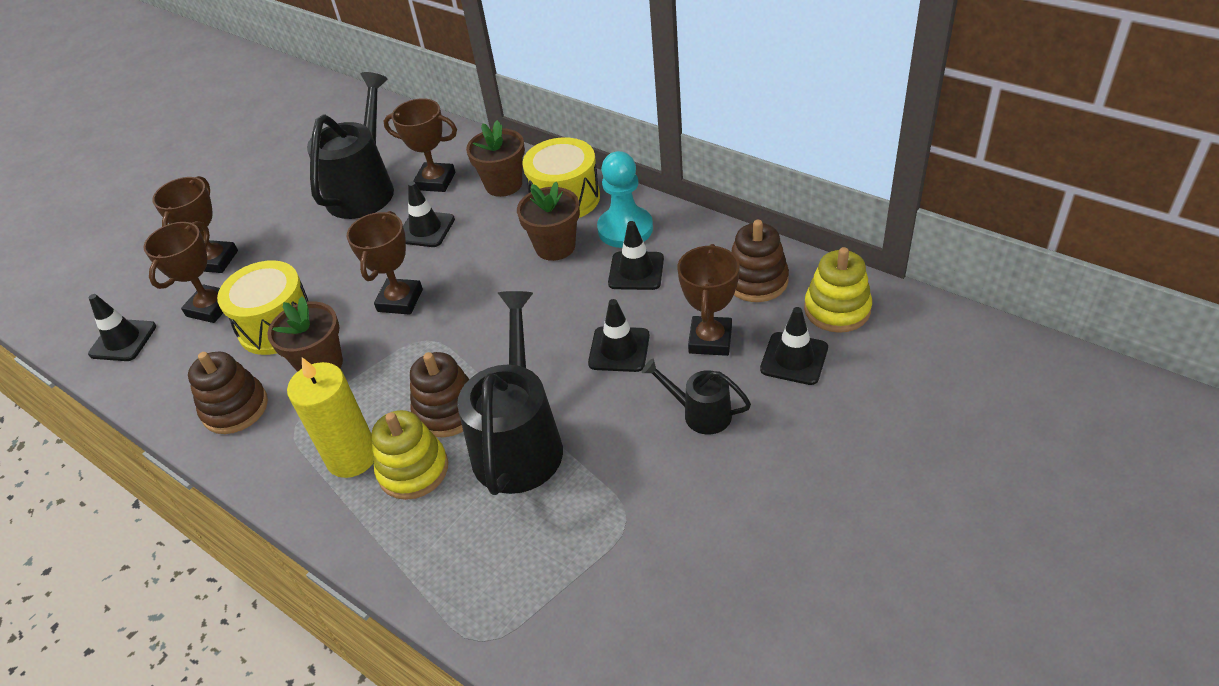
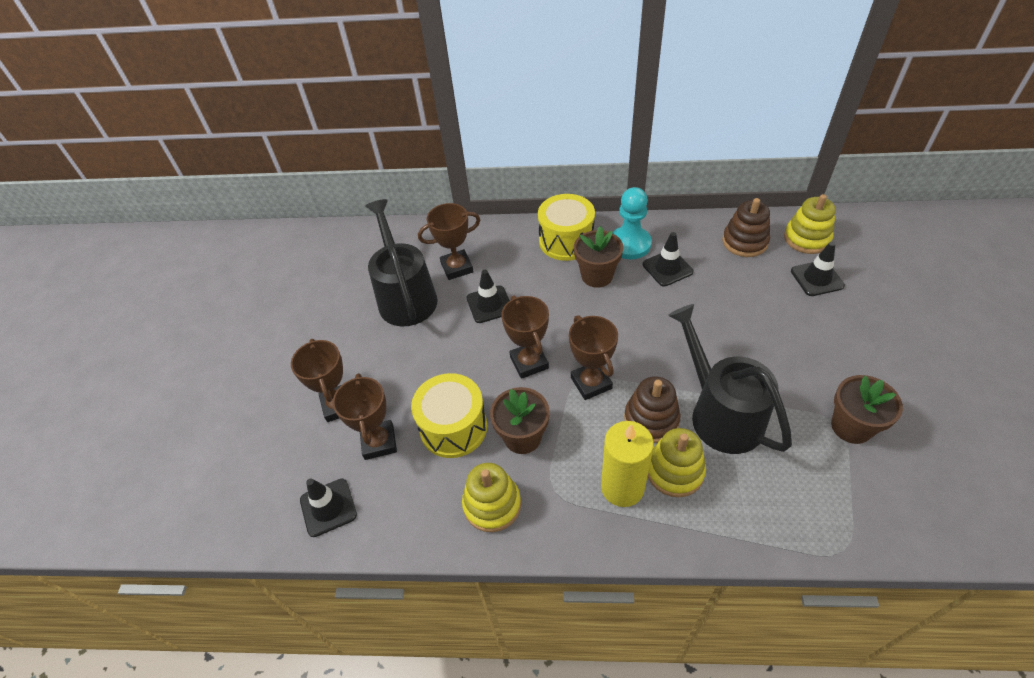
camera: 35 degrees left, 5 degrees up
(235, 408) = (492, 504): brown stacking toy -> yellow stacking toy
(503, 185) = (511, 249): brown flower pot -> brown flower pot (851, 426)
(619, 349) = (713, 322): black traffic cone -> none
(700, 413) = (804, 337): black watering can -> none
(710, 340) = (759, 290): brown trophy -> brown trophy (591, 383)

